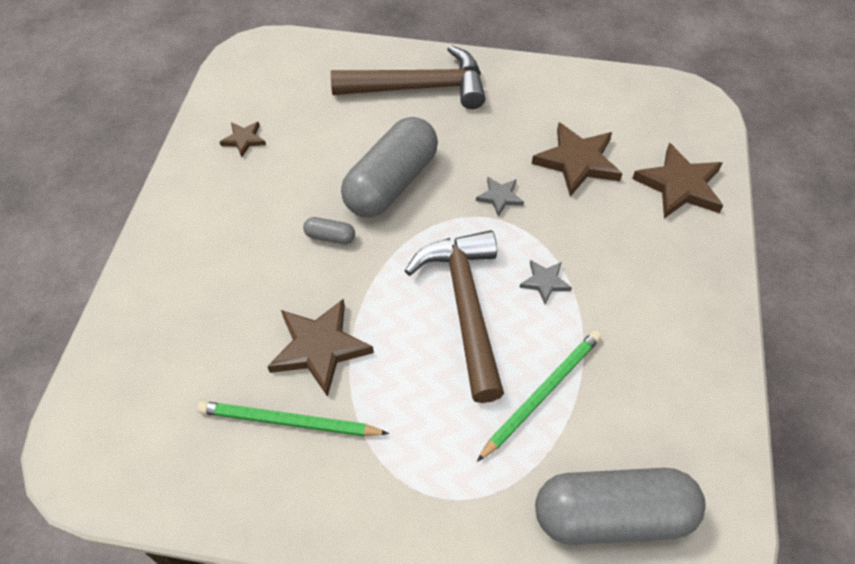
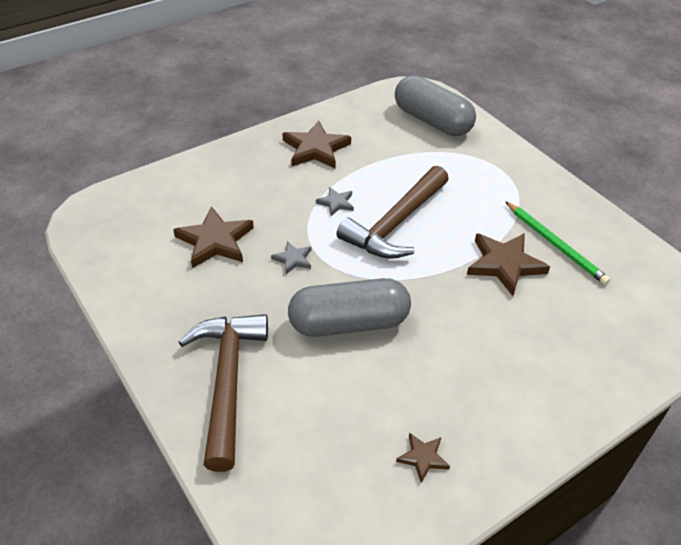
camera: 135 degrees left, 10 degrees down
(330, 237) = (433, 320): grey capsule -> none
(419, 88) = (227, 382): brown hammer -> brown hammer turned 45 degrees clockwise
(542, 393) = (406, 168): green pencil -> none
(679, 185) = (187, 187): brown star -> brown star (316, 149)

